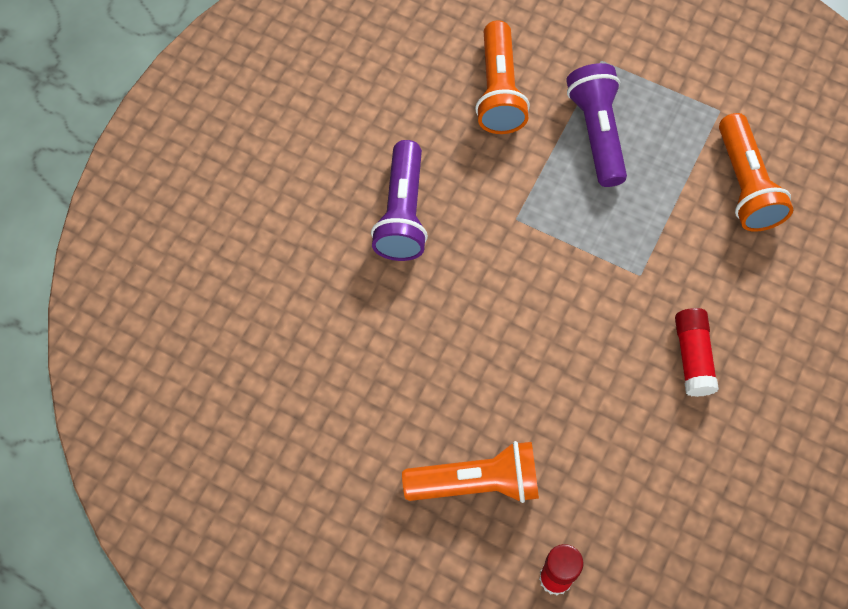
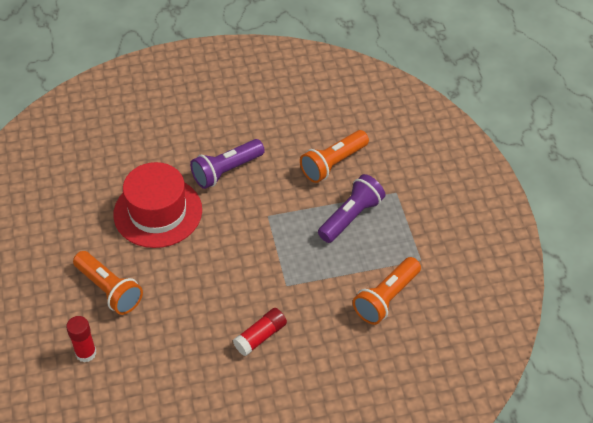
camera: 50 degrees right, 15 degrees down
(398, 339) = (158, 212): none -> red hat

